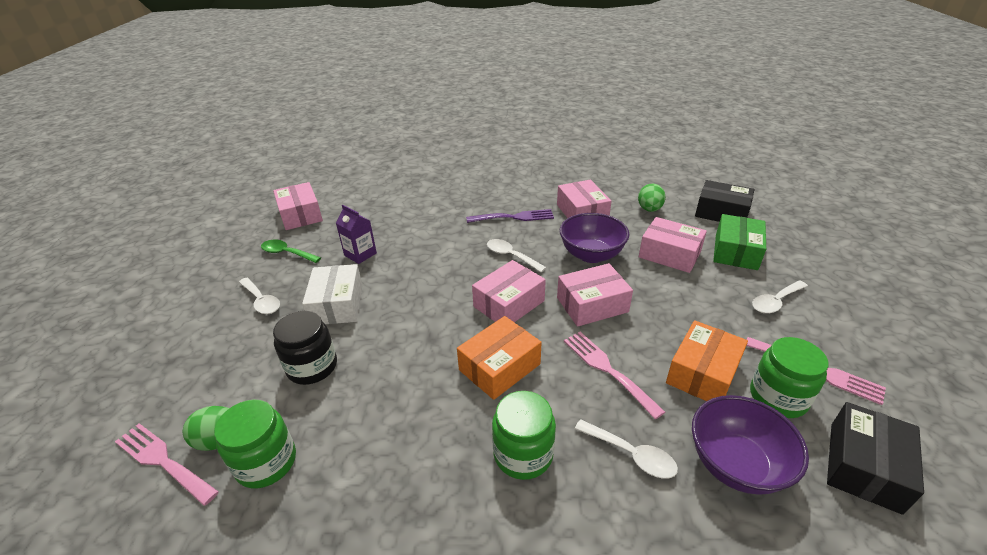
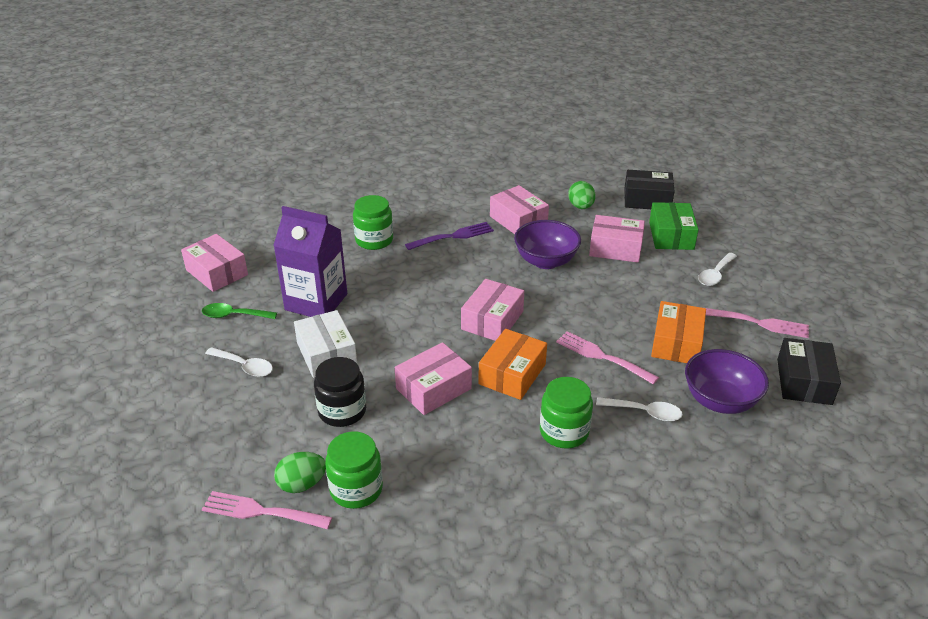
camera: 20 degrees left, 0 degrees up
(360, 254) = (316, 302): purple carton -> purple carton, size x1.88
(511, 256) = (471, 276): white spoon -> none
(592, 304) = (566, 306): pink box -> pink box (433, 388)
(778, 397) = (736, 348): green jar -> green jar (374, 240)

